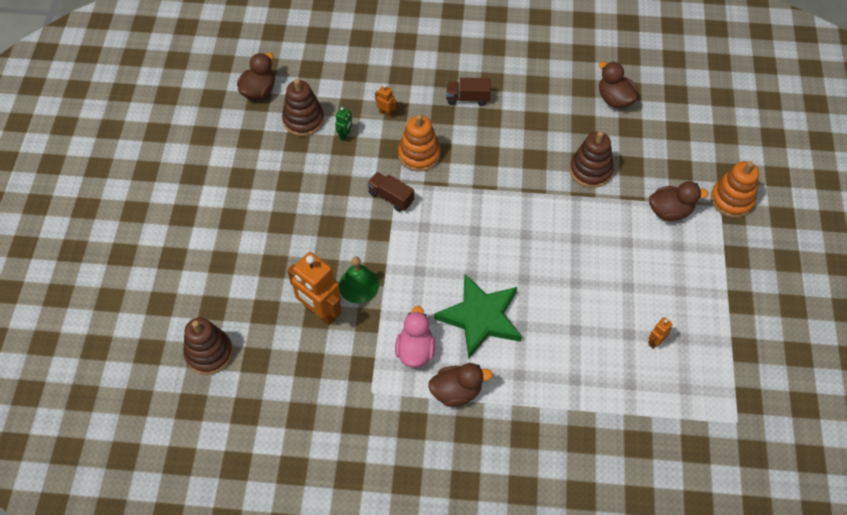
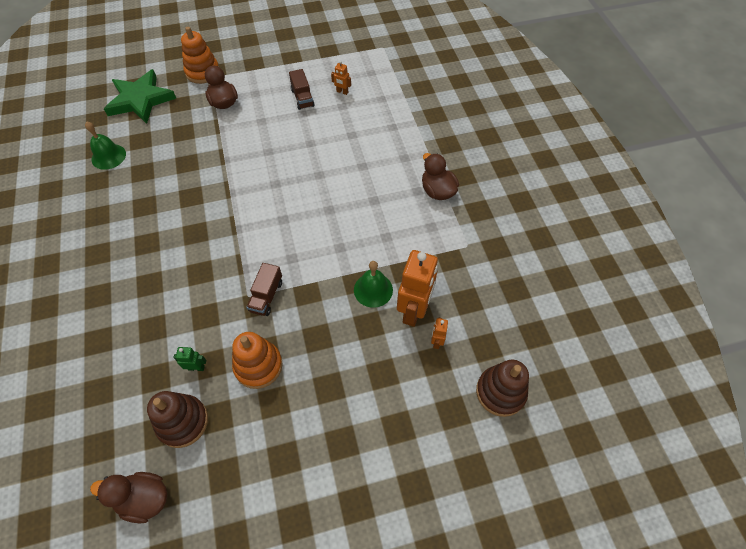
camera: 110 degrees left, 0 degrees up
(386, 113) = (157, 337): orange robot -> orange robot (436, 341)
(415, 350) = (416, 227): pink duck -> none
(419, 154) = (207, 288): orange stacking toy -> orange stacking toy (258, 365)
(467, 98) = (124, 268): brown truck -> brown truck (302, 98)
(480, 317) = (366, 193): green star -> green star (140, 100)
(590, 170) = (195, 156): brown stacking toy -> none
(614, 99) = (108, 156): brown duck -> green bell

